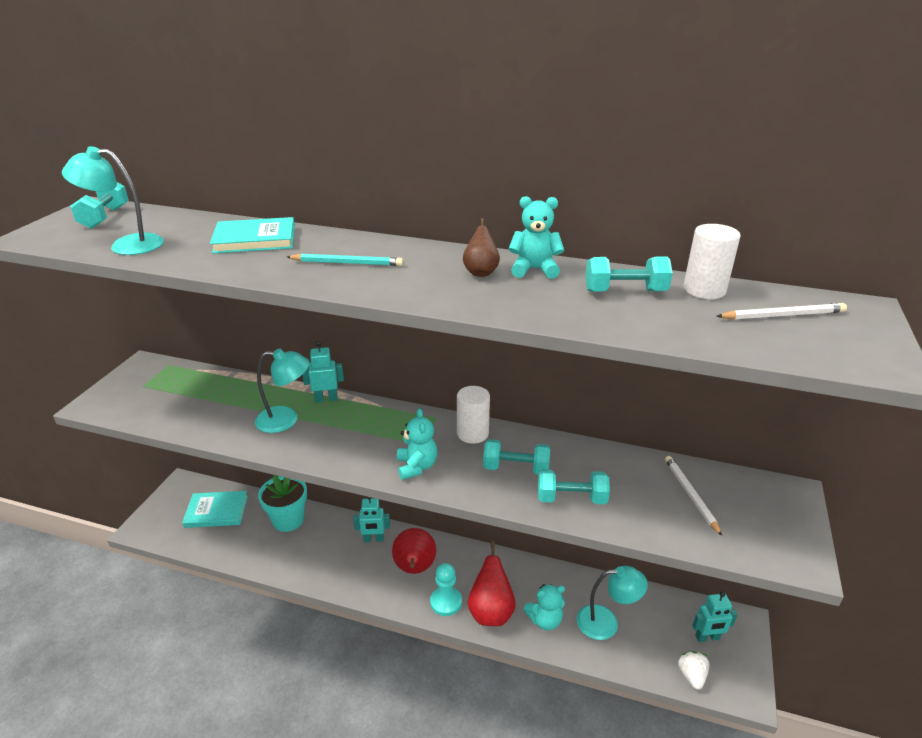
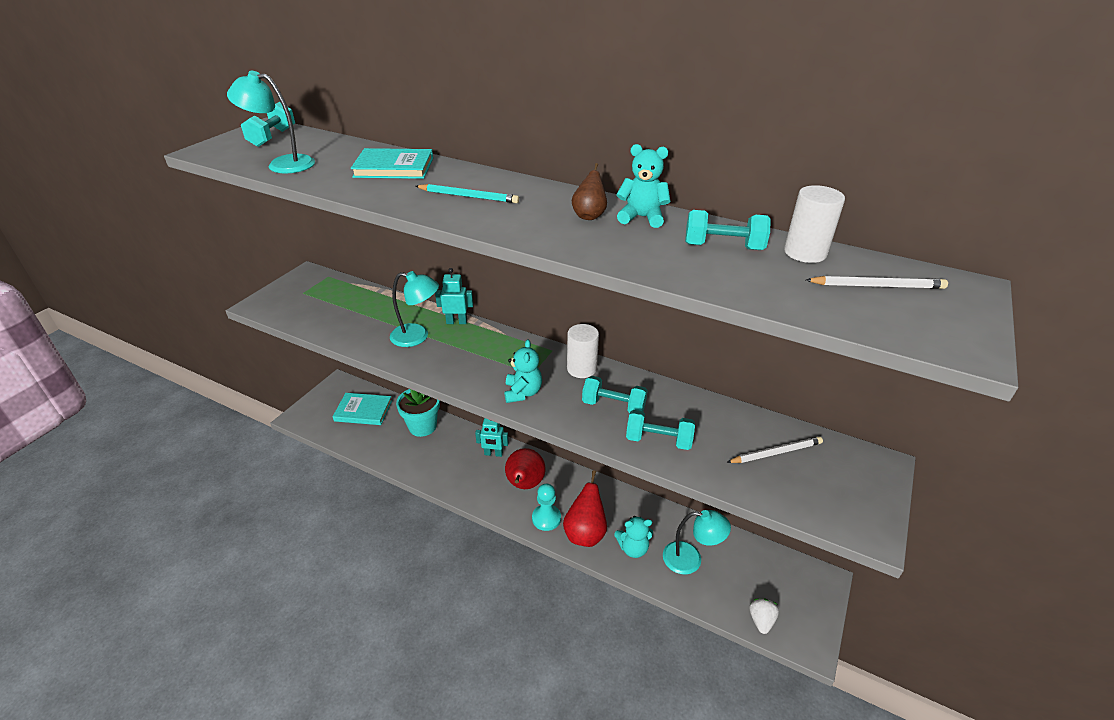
camera: 10 degrees right, 5 degrees up
(690, 495) = (776, 452): white pencil -> white pencil turned 75 degrees clockwise
(707, 637) = (785, 588): turquoise robot -> none

